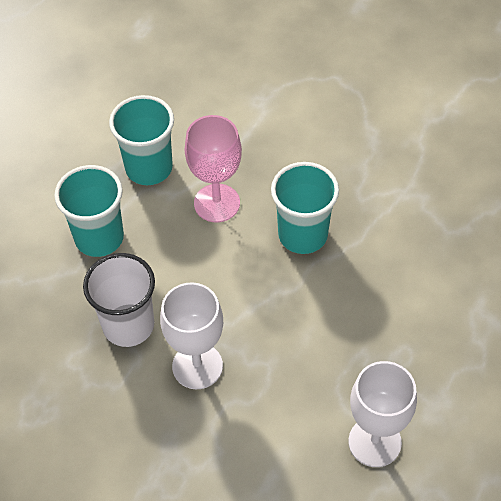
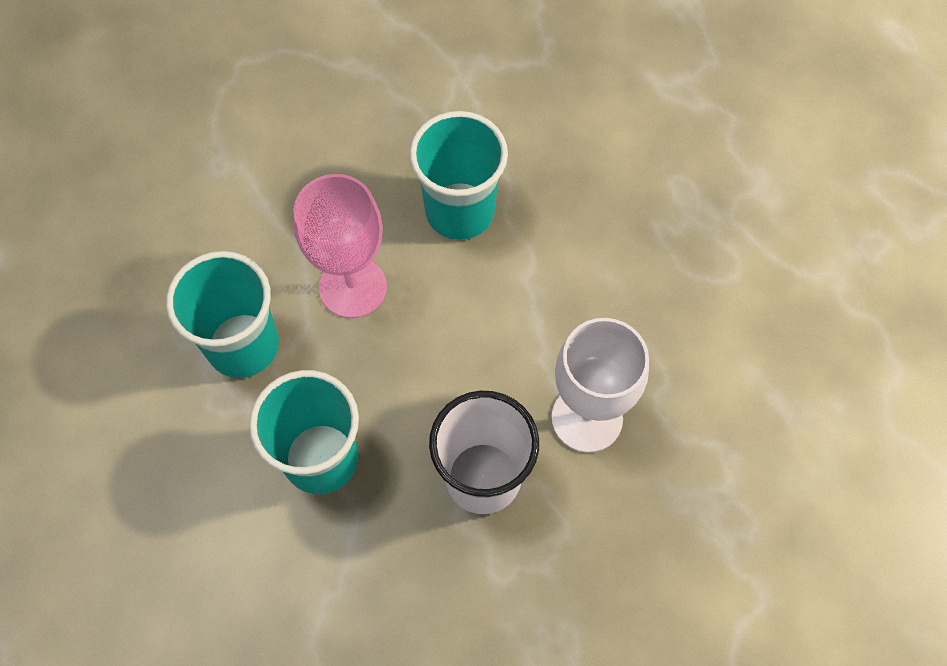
camera: 65 degrees left, 10 degrees up
(374, 442) = (780, 270): white goblet -> none

